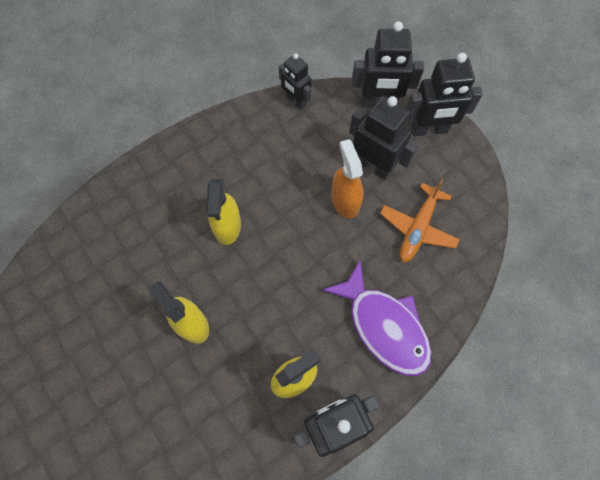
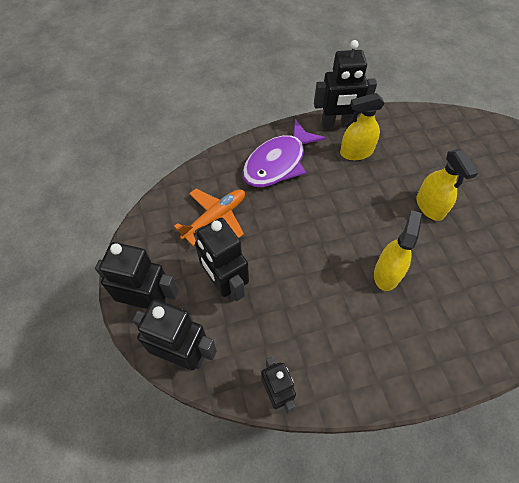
camera: 160 degrees left, 10 degrees down
(345, 201) = (268, 261): orange spray bottle -> none
(384, 326) = (278, 162): purple fish -> purple fish turned 120 degrees counterclockwise

